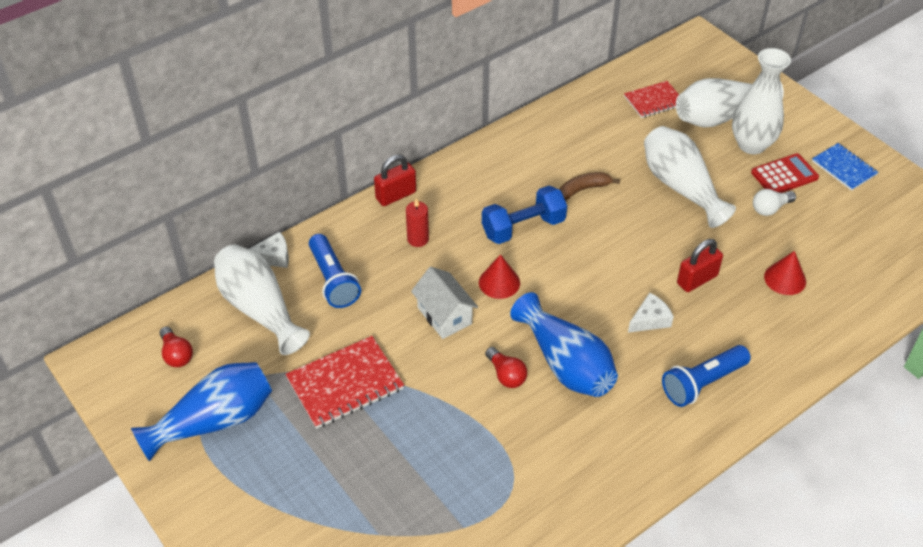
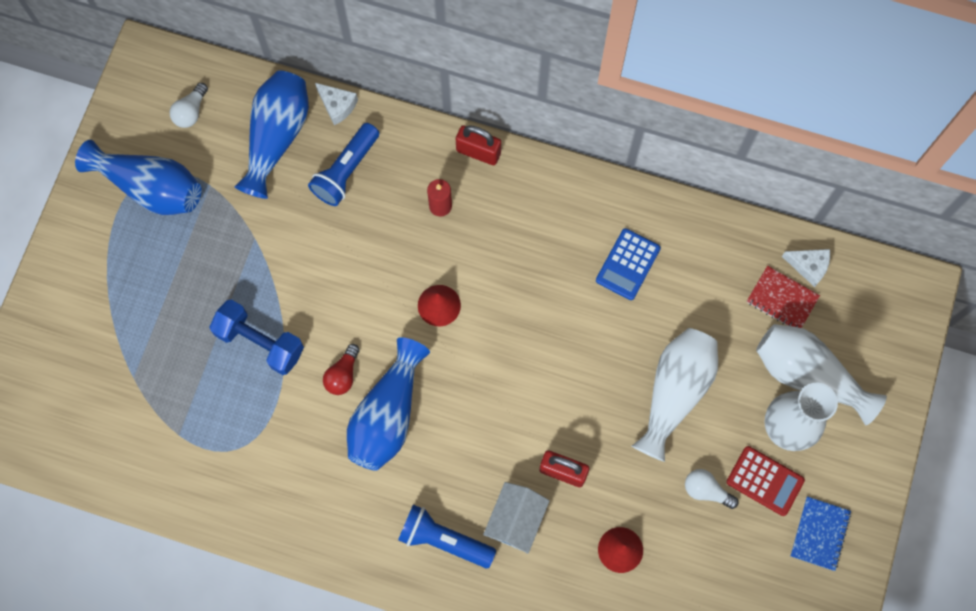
camera: 55 degrees right, 25 degrees up
(176, 354) = (191, 111): red light bulb -> white light bulb
(259, 309) = (277, 137): white vase -> blue vase
(345, 384) = (249, 257): red notebook -> none
(444, 315) = (371, 285): white house -> white house (515, 520)
(523, 227) = (518, 284): blue dumbbell -> blue dumbbell (260, 342)
(560, 161) = (628, 264): none -> blue calculator
(583, 189) = (605, 307): brown banana -> none
(650, 320) = (485, 457): white cheese -> white cheese (808, 266)

